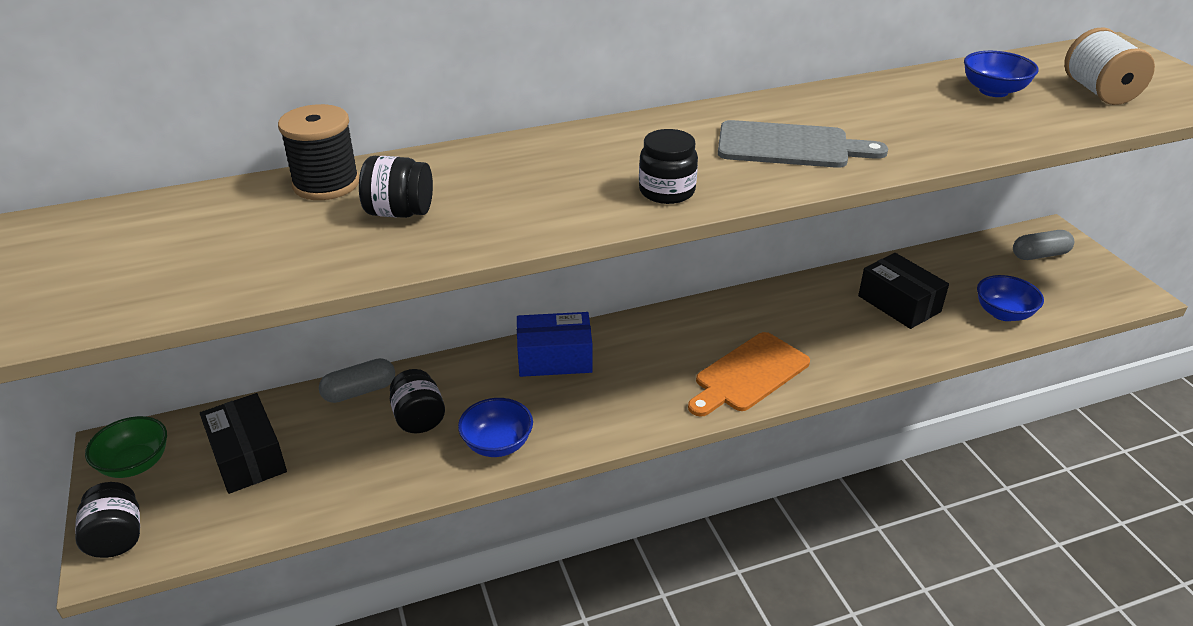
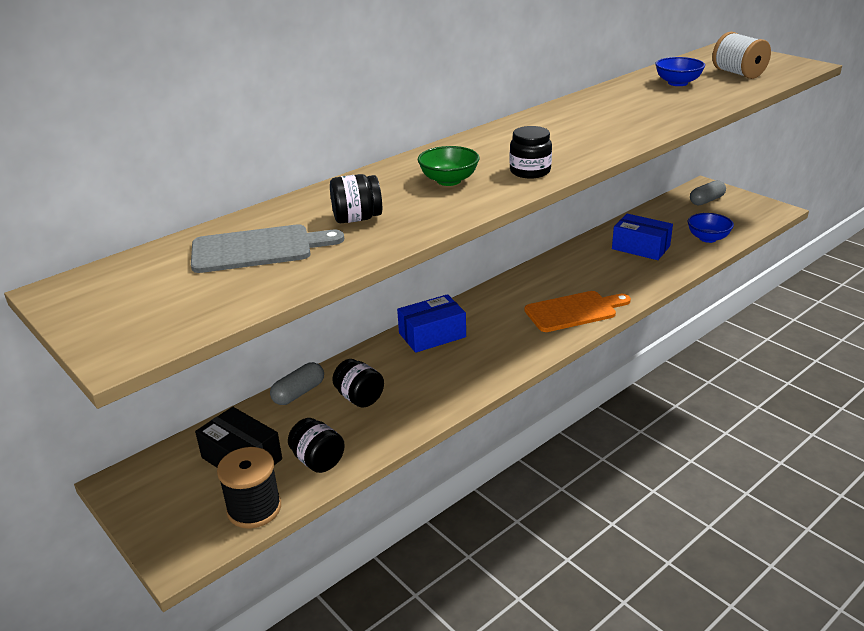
camera: 20 degrees left, 5 degrees down
(117, 538) = (174, 541): black jar -> black jar (318, 460)
(135, 464) = (148, 489): green bowl -> green bowl (449, 181)
(326, 184) = (282, 214): black spool -> black spool (254, 508)
(497, 444) = (431, 398): blue bowl -> none
(748, 374) = (574, 311): orange cutting board -> orange cutting board turned 135 degrees counterclockwise
(789, 146) = (583, 133): grey cutting board -> grey cutting board (258, 249)
(899, 304) = (640, 247): black box -> blue box

